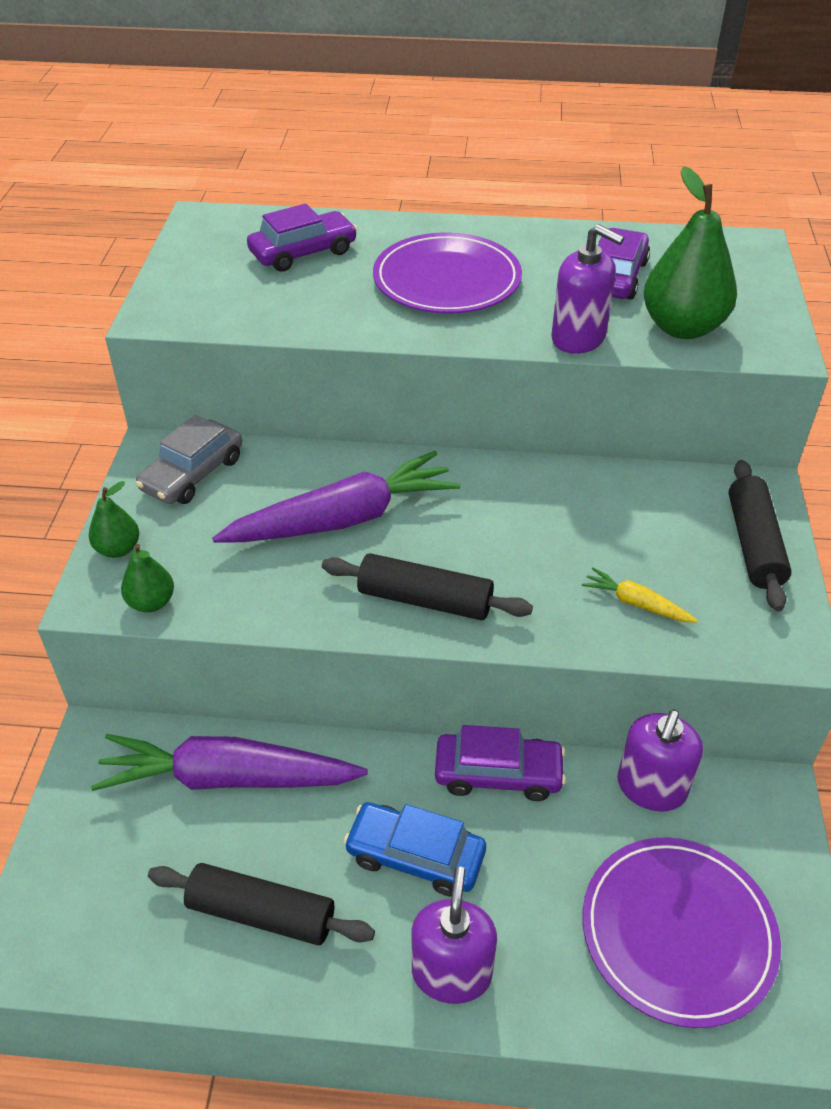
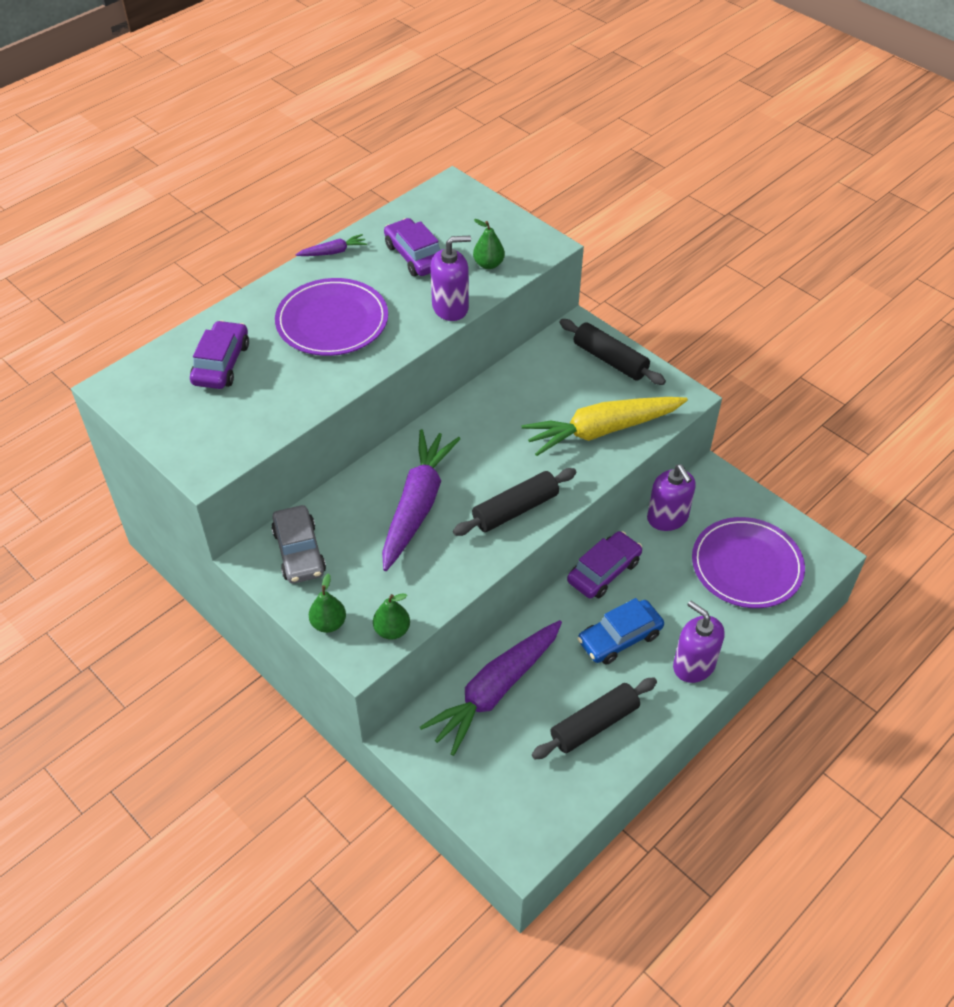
camera: 50 degrees left, 5 degrees up
(540, 230) = (333, 252): none -> purple carrot
(636, 603) = (602, 430): yellow carrot -> yellow carrot, size x2.29
(682, 327) = (488, 264): green pear -> green pear, size x0.52

